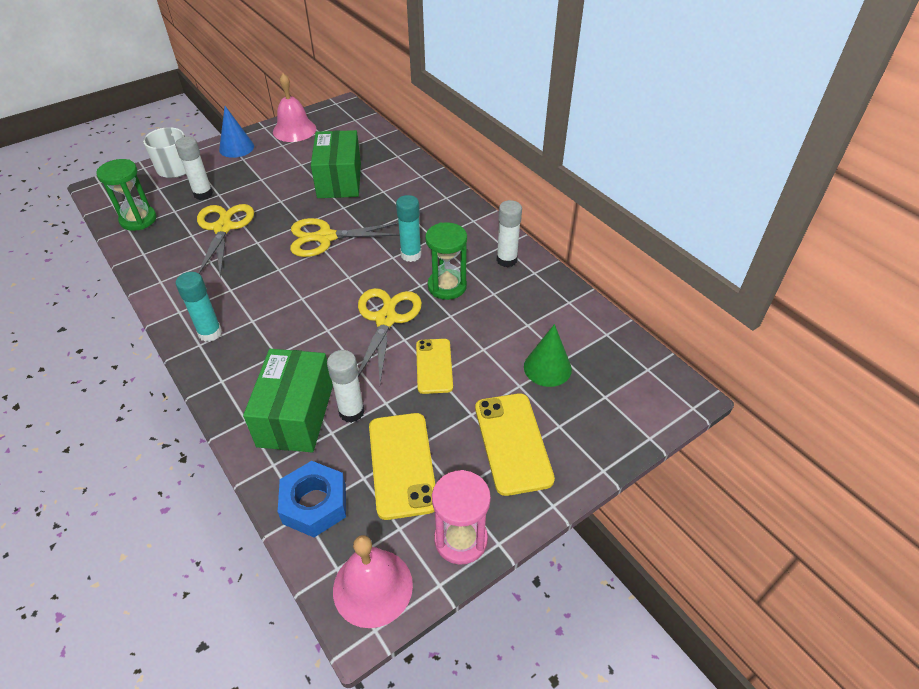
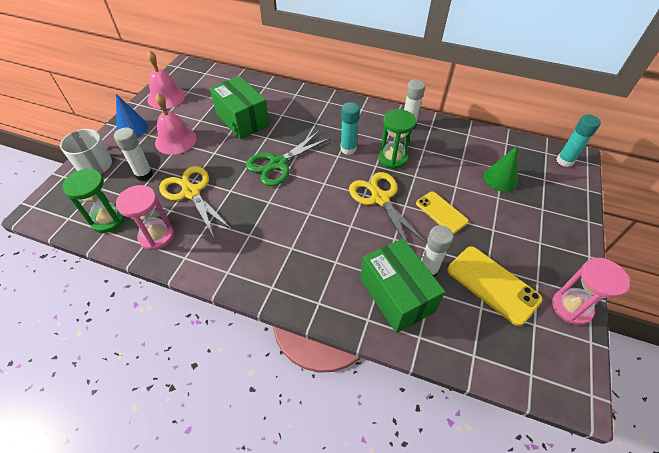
camera: 35 degrees left, 5 degrees up
(158, 252) = (156, 236): none -> pink hourglass
(210, 333) = (271, 274): turquoise glue stick -> turquoise glue stick (564, 161)
(315, 504) = (474, 344): blue nut -> none
(326, 237) = (278, 164): yellow scissors -> green scissors
(372, 587) = (562, 370): pink bell -> pink bell (175, 140)
(512, 443) = (532, 233): yellow phone -> none

